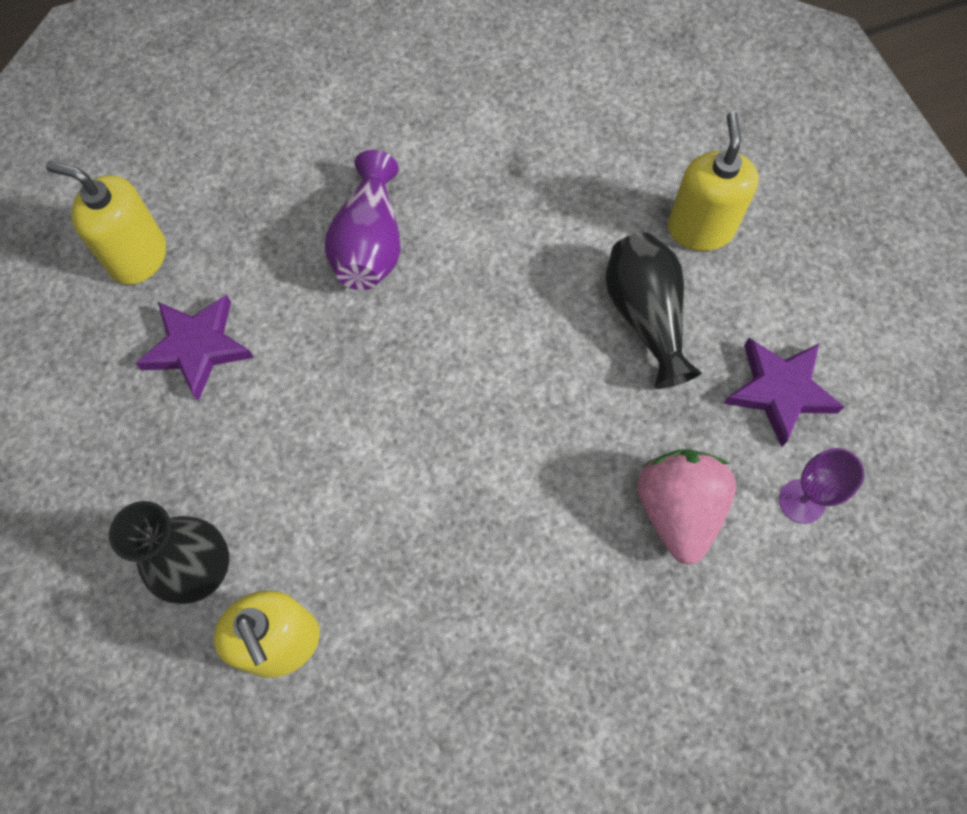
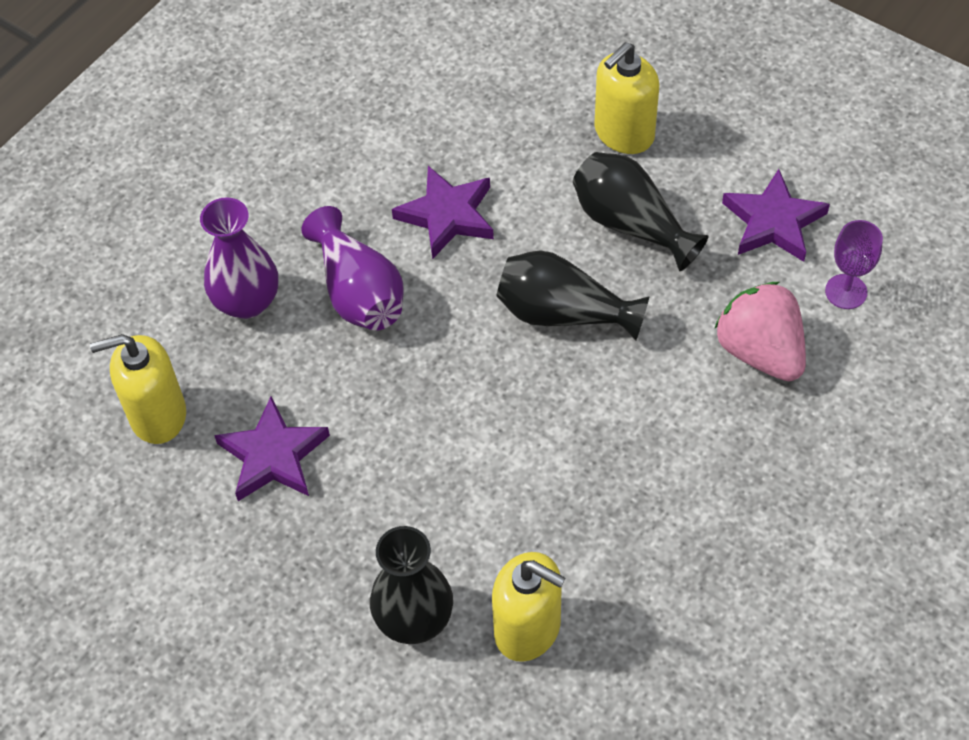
camera: 30 degrees left, 10 degrees down
(277, 200) = (247, 301): none -> purple vase
(492, 218) = (447, 215): none -> purple star
(526, 366) = (563, 313): none -> black vase
(700, 229) = (623, 133): yellow soap dispenser -> yellow soap dispenser turned 105 degrees counterclockwise

